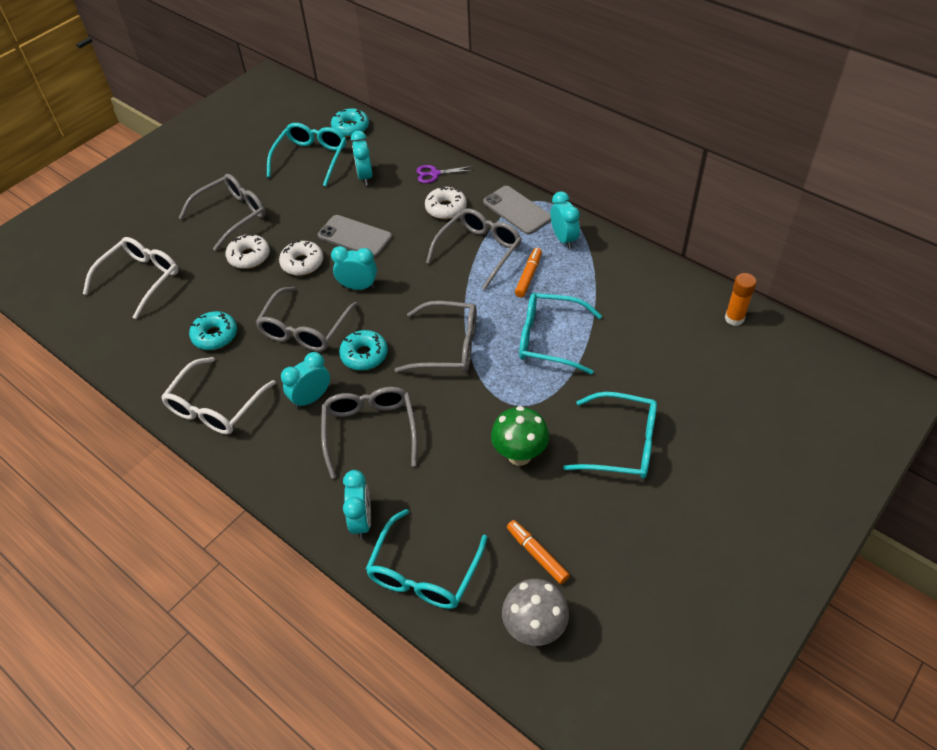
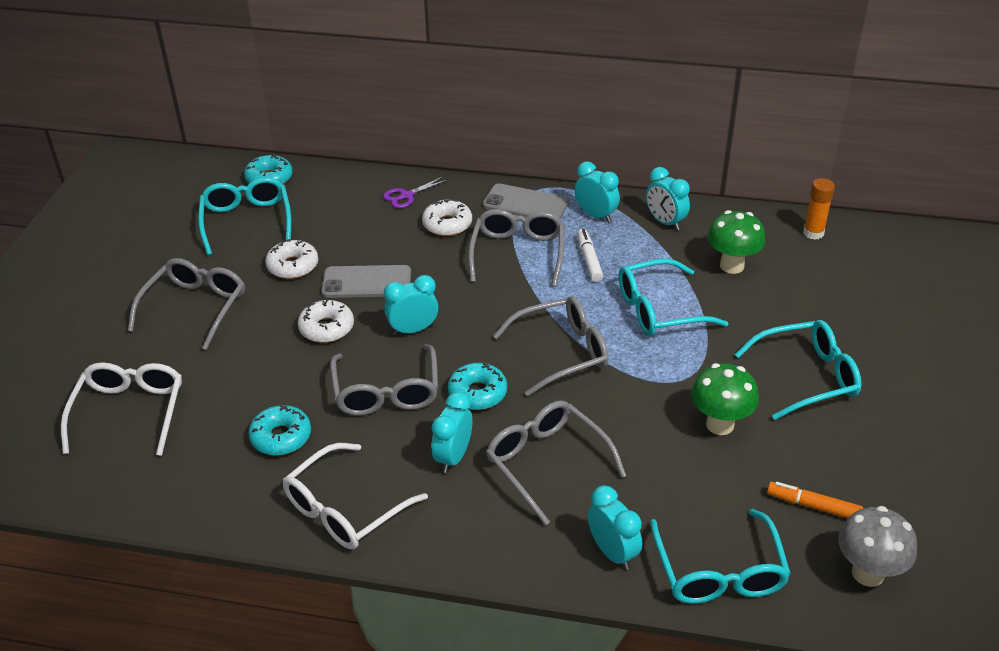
camera: 30 degrees left, 10 degrees down
(215, 407) = (345, 509): white glasses -> white glasses turned 45 degrees clockwise
(249, 257) = (254, 342): white donut -> white donut (293, 266)
(365, 176) = (328, 221): turquoise clock -> turquoise clock (665, 222)
(528, 276) = (589, 260): orange marker -> white marker
(639, 323) = (732, 266): none -> green mushroom

